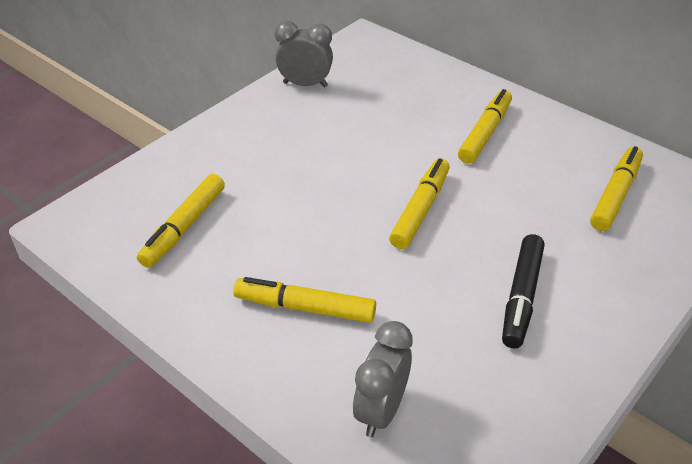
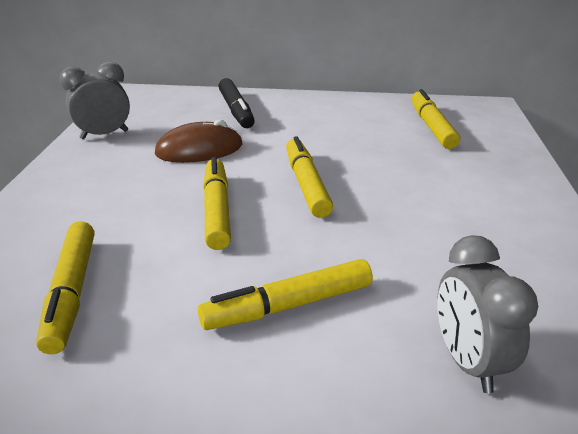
camera: 35 degrees left, 10 degrees down
(367, 133) = (199, 149): none -> brown mouse
(485, 133) = (297, 121): yellow marker -> yellow marker (217, 210)
(521, 296) = (456, 211): black marker -> black marker (236, 110)

